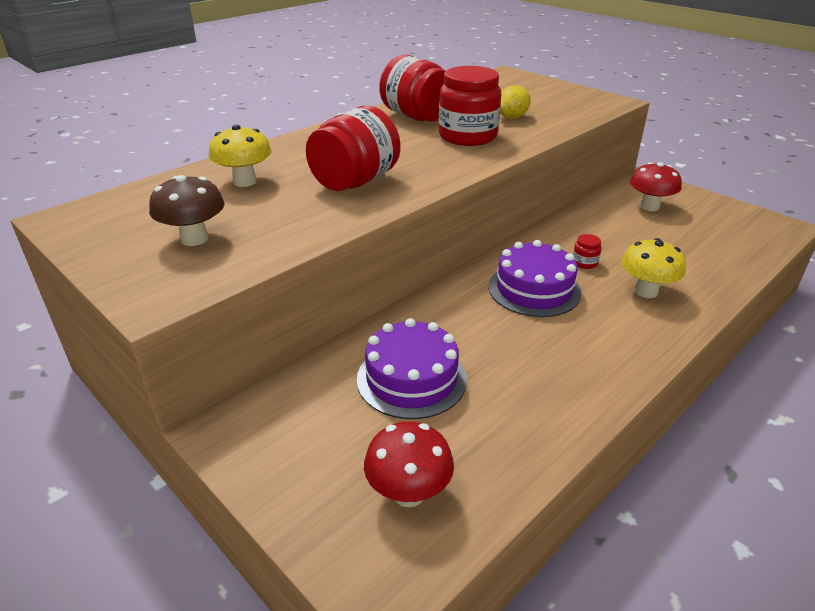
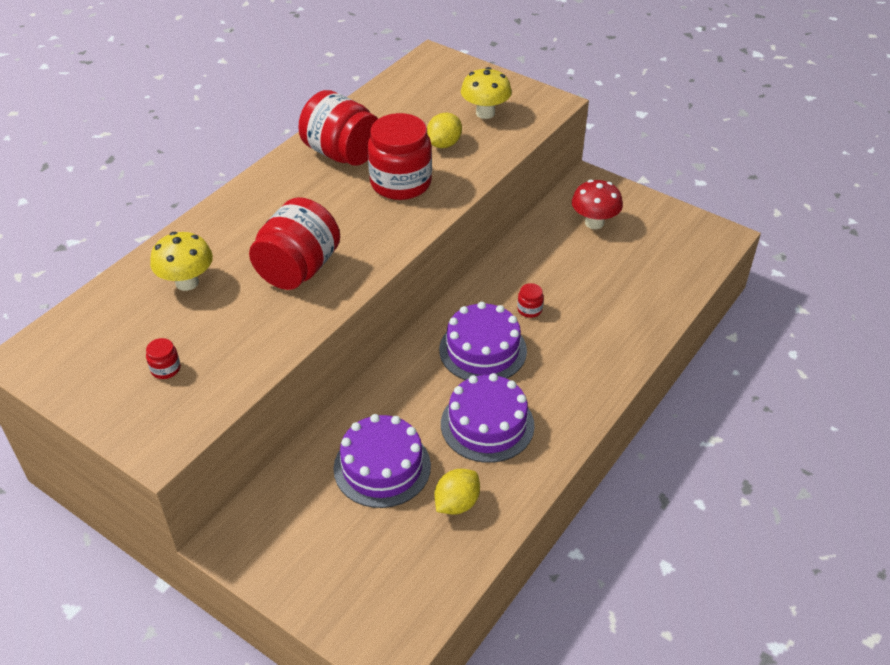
camera: 10 degrees left, 10 degrees up
(194, 239) = (165, 369): brown mushroom -> red jar
(408, 493) = (396, 573): red mushroom -> none
(492, 425) = (457, 503): none -> yellow lemon
(534, 353) = (487, 424): none -> purple cake
(646, 291) = (586, 339): yellow mushroom -> yellow mushroom (485, 113)

